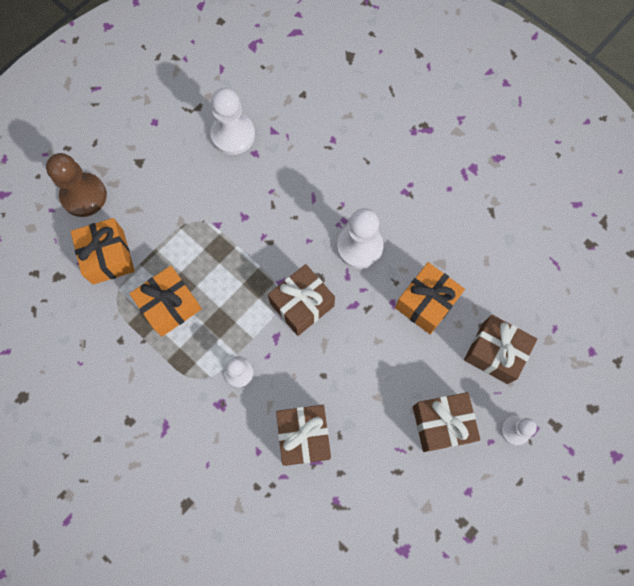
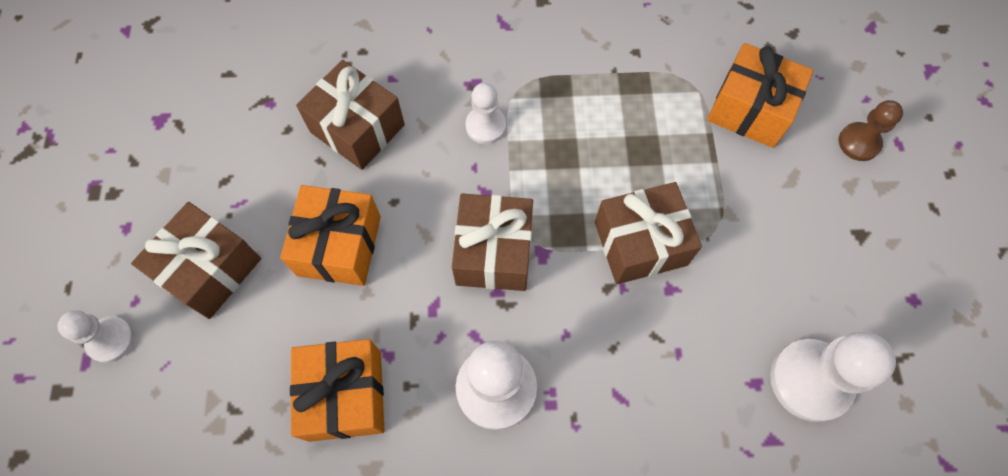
camera: 135 degrees right, 5 degrees down
(84, 196) = (859, 143): brown pawn -> brown pawn, size x0.58
(170, 306) = (630, 122): orange gift -> orange gift (339, 246)
(495, 353) = (203, 413): brown gift -> brown gift (640, 244)

